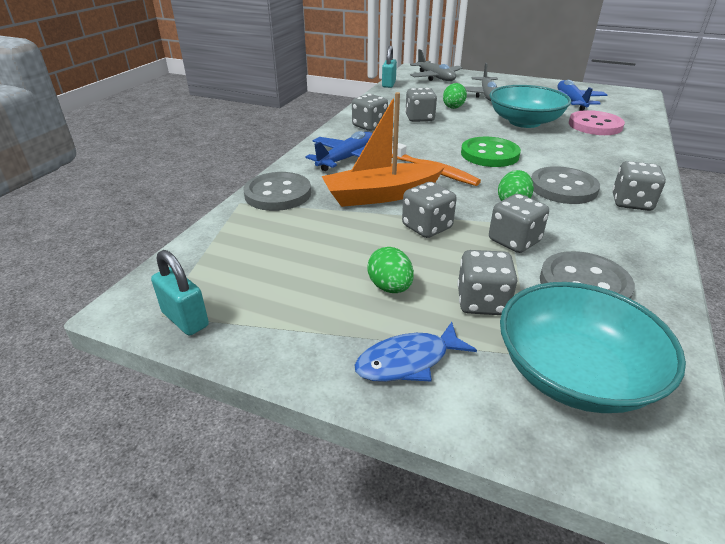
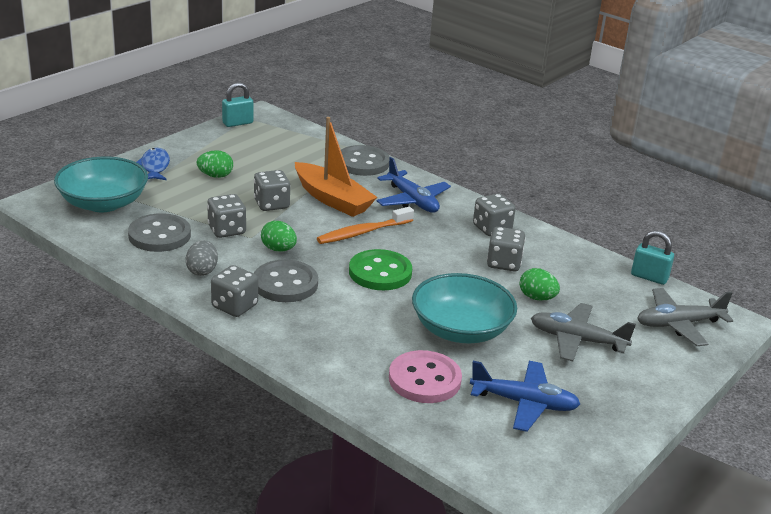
camera: 105 degrees right, 5 degrees down
(381, 195) = (332, 199): orange boat -> orange boat turned 135 degrees clockwise
(482, 302) = (177, 198): grey dice -> none
(607, 234) = (202, 271): none -> grey egg

